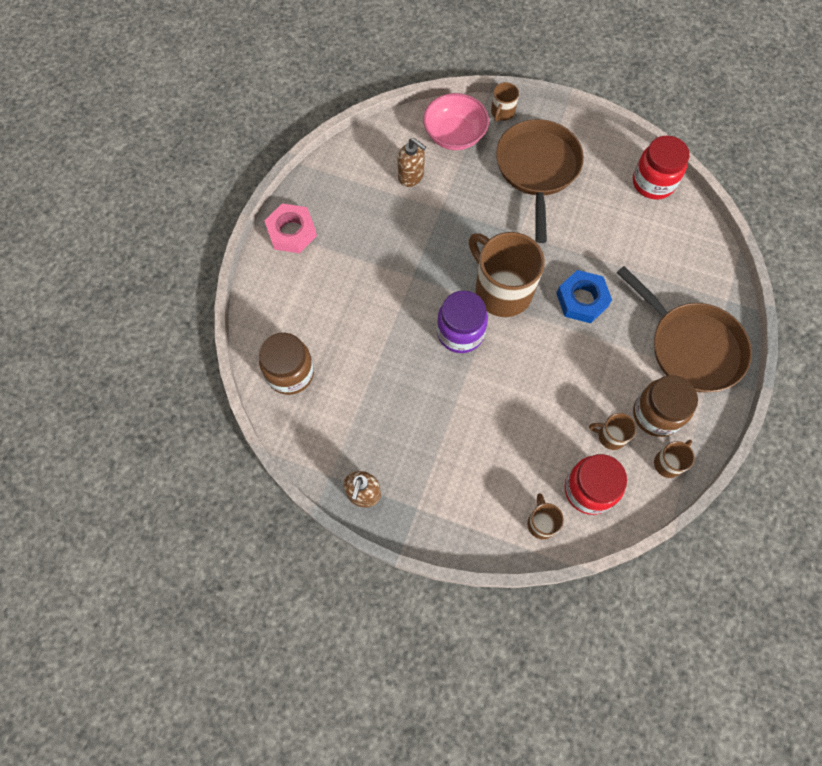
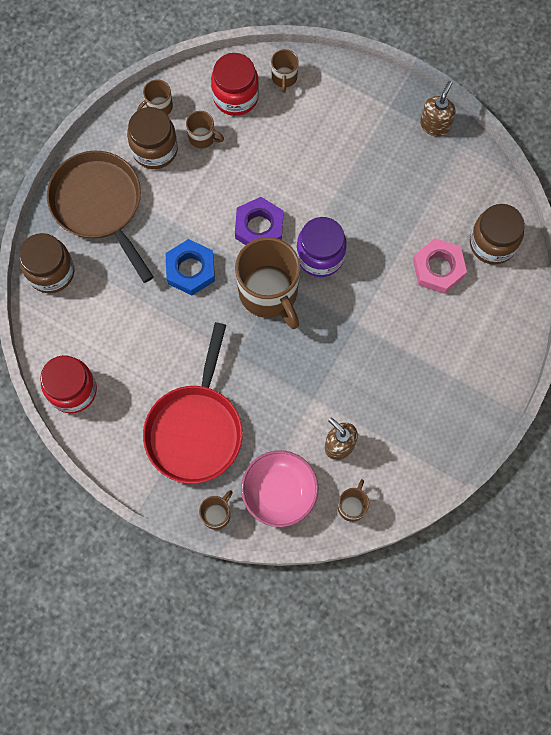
camera: 170 degrees left, 5 degrees up
(291, 232) = (480, 397): pink nut -> pink nut (438, 268)
(392, 134) = (352, 506): none -> brown mug
(527, 351) = (259, 227): none -> purple nut
(537, 170) = (196, 429): brown pan -> red pan
(712, 276) = (51, 272): none -> brown jar

